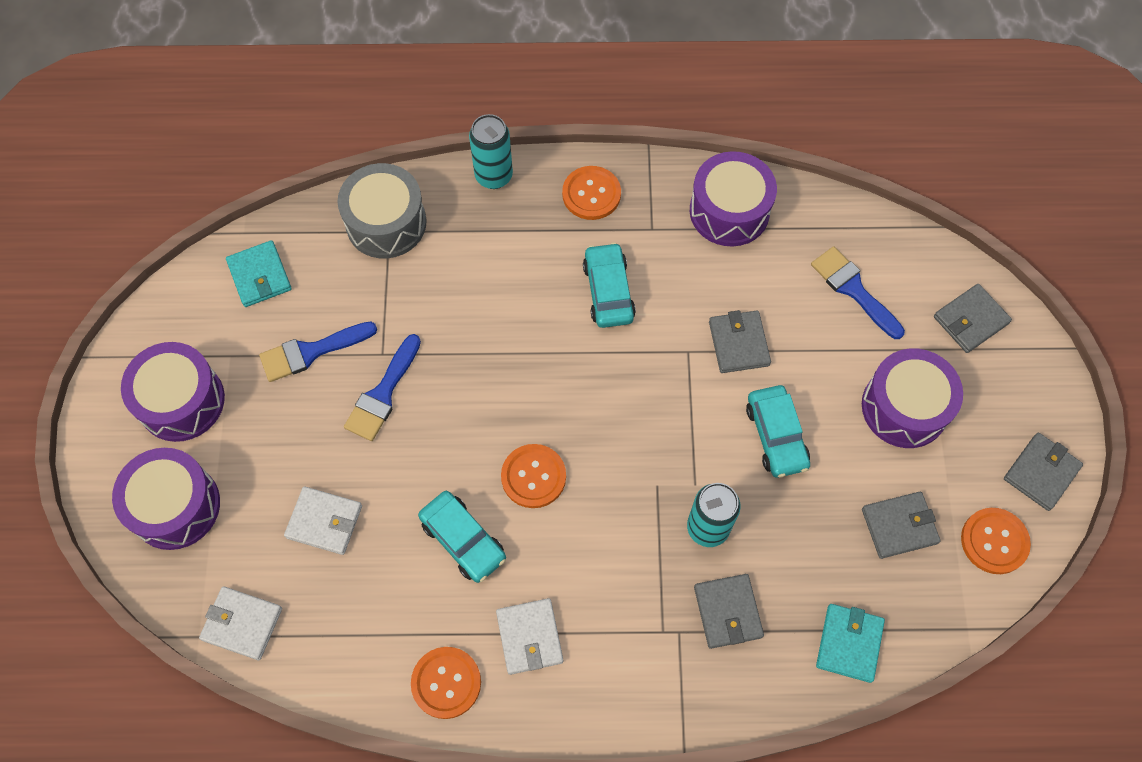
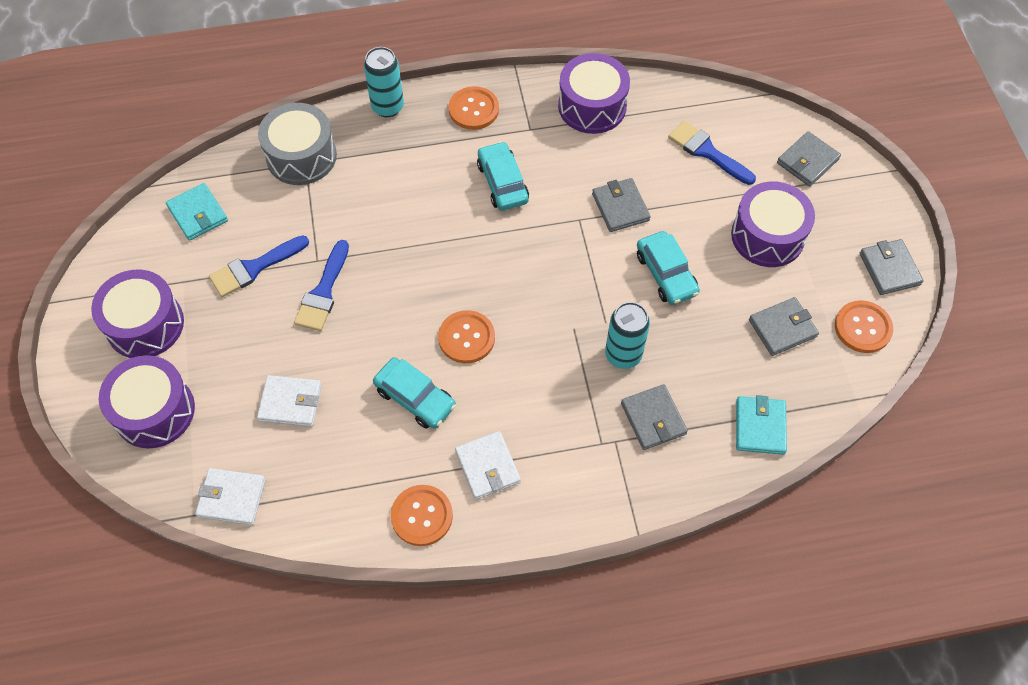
camera: 10 degrees left, 5 degrees down
(1041, 473) = (889, 269): grey wallet -> grey wallet turned 45 degrees counterclockwise

